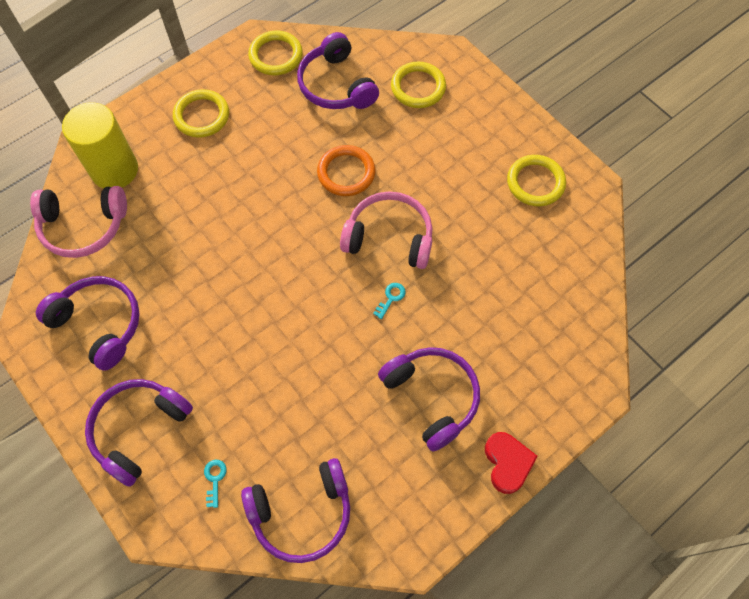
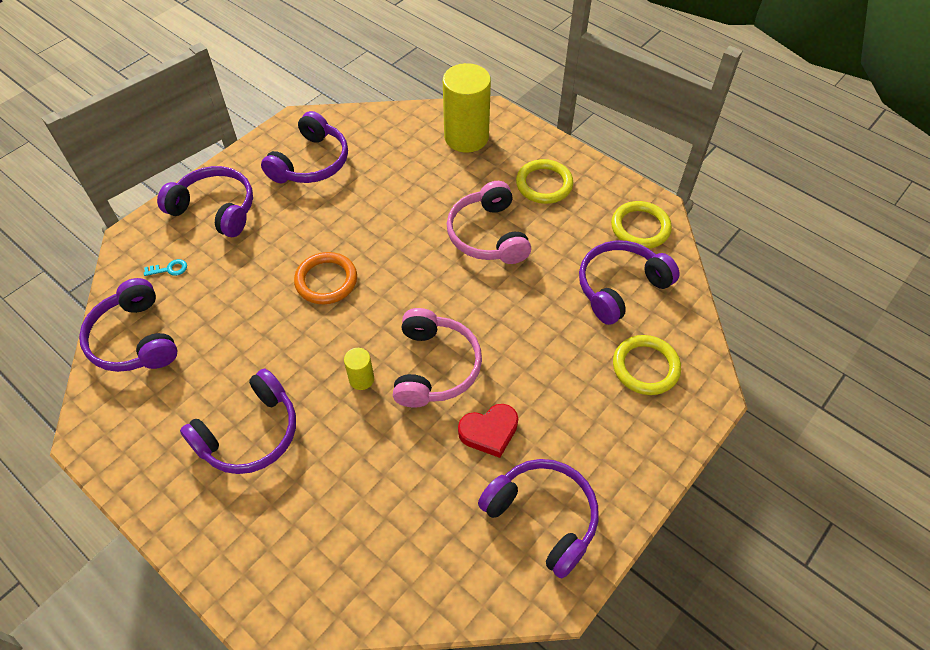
camera: 80 degrees right, 10 degrees down
(83, 226) = (404, 131): pink headphones -> pink headphones (488, 235)
(346, 173) = (507, 314): orange ring -> orange ring (326, 280)
(391, 298) = (361, 379): turquoise key -> yellow cylinder
(507, 463) = (175, 519): red heart -> red heart (489, 432)
(535, 182) = (543, 517): yellow ring -> purple headphones

